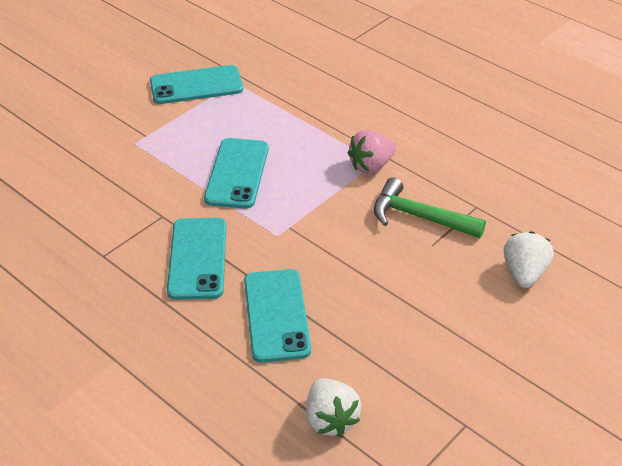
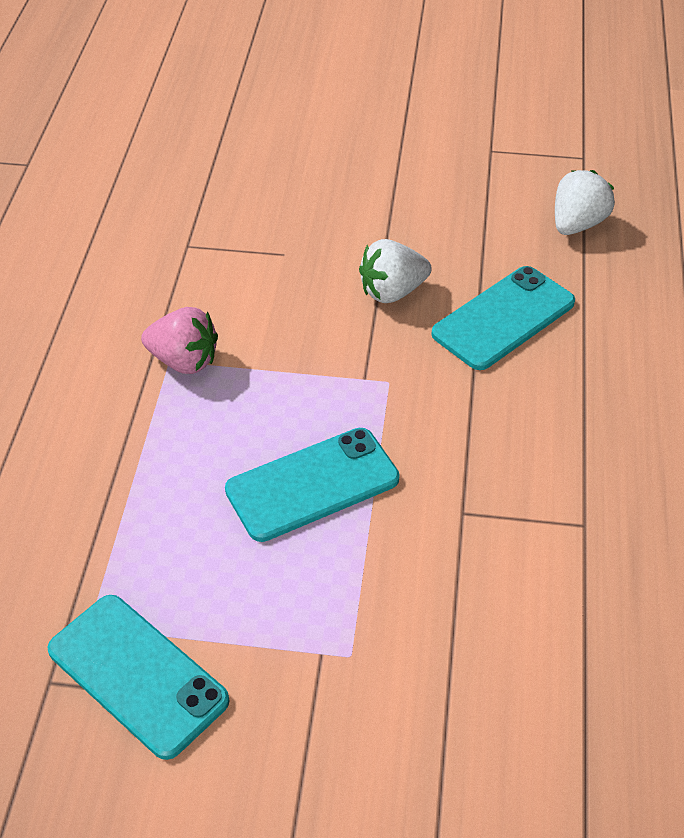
camera: 125 degrees left, 5 degrees up
(197, 258) = (495, 429): turquoise phone -> none
(419, 217) = (246, 280): green hammer -> none
(524, 273) = (267, 178): white strawberry -> white strawberry (392, 292)

